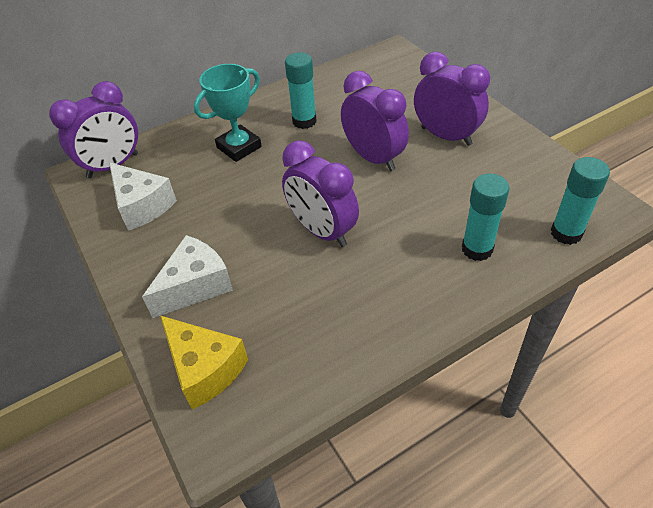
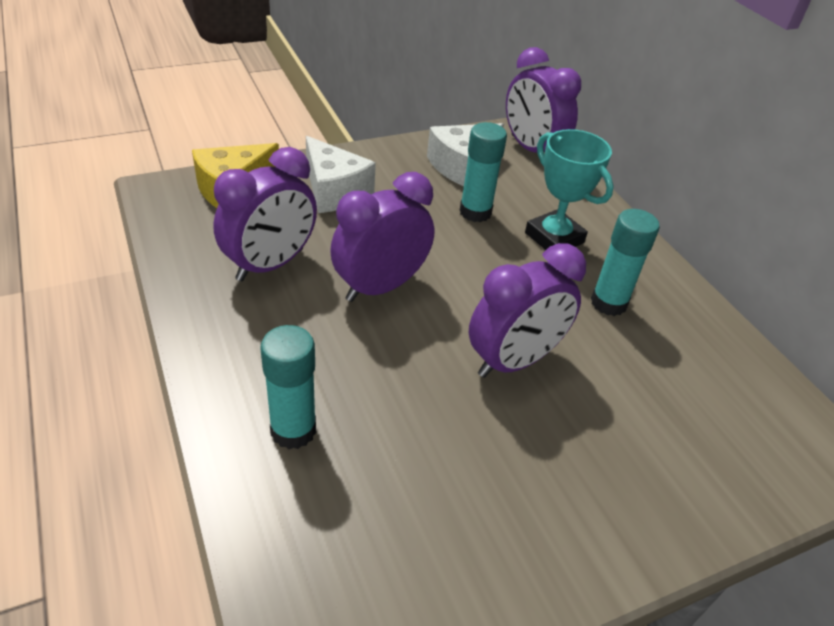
camera: 90 degrees right, 5 degrees down
(446, 136) = (559, 466): purple clock -> purple clock (270, 265)
(566, 233) = (280, 562): turquoise glue stick -> turquoise glue stick (475, 212)

